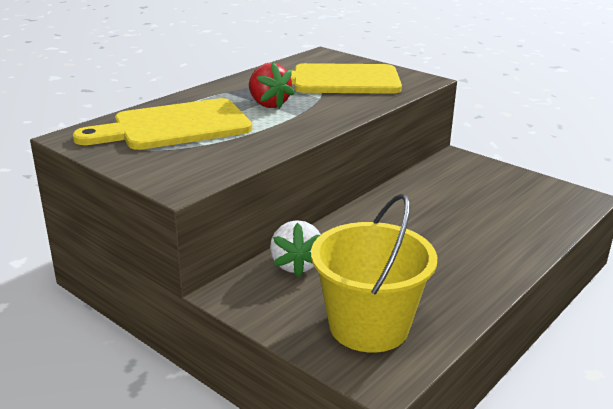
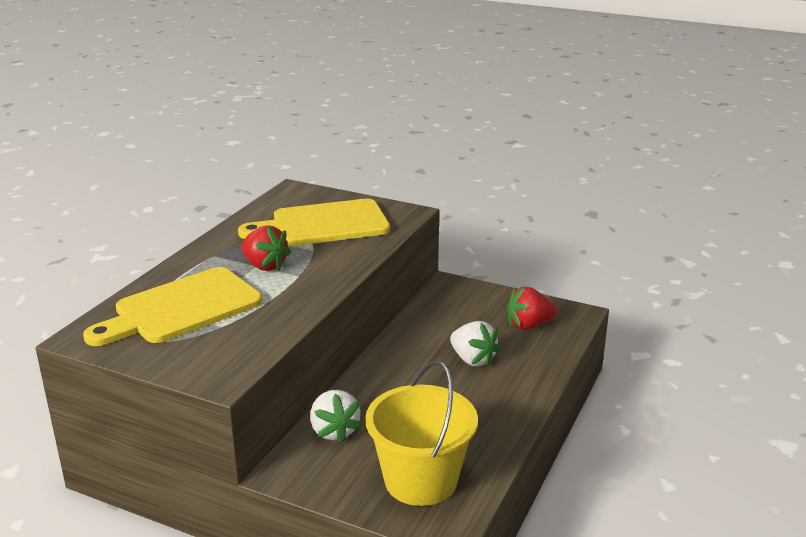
camera: 15 degrees left, 0 degrees up
(461, 223) = (473, 360): none -> white strawberry
(530, 201) = (529, 325): none -> red strawberry

